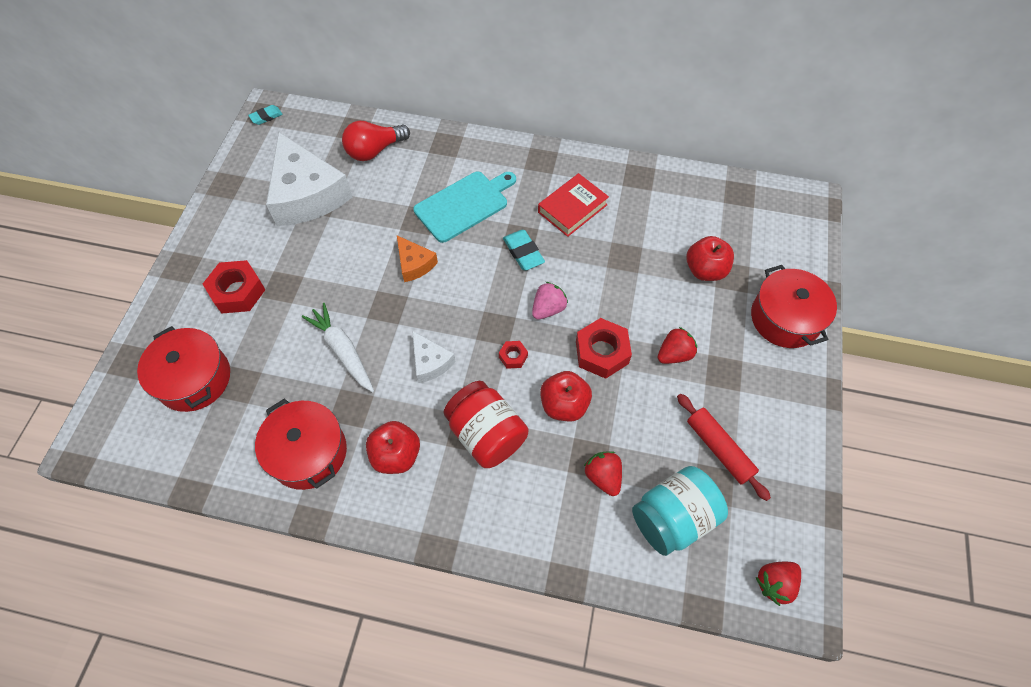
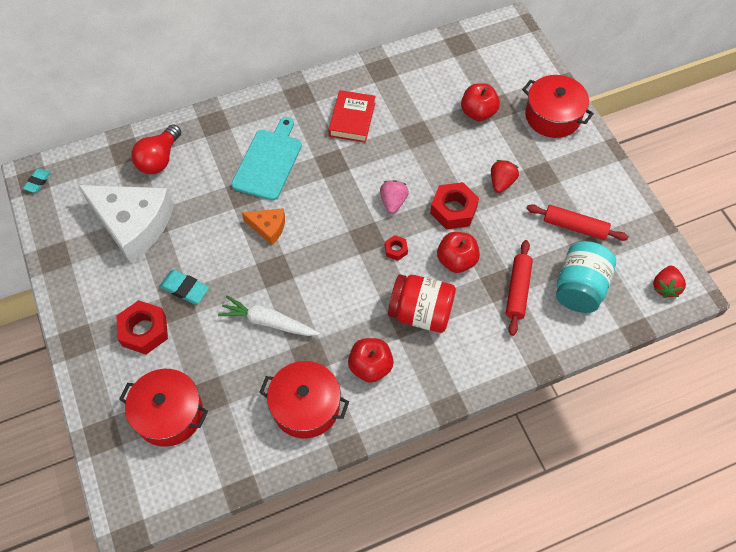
camera: 35 degrees left, 0 degrees up
(430, 362) = (340, 289): white cheese -> none
(523, 252) = (342, 172): turquoise eraser -> turquoise eraser (185, 289)
(603, 476) = (518, 290): red strawberry -> red rolling pin

